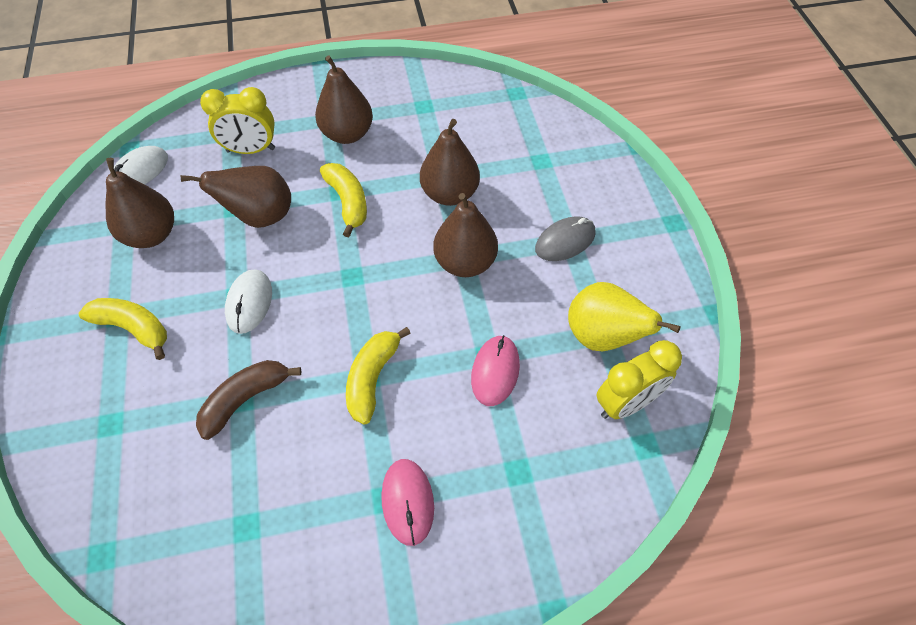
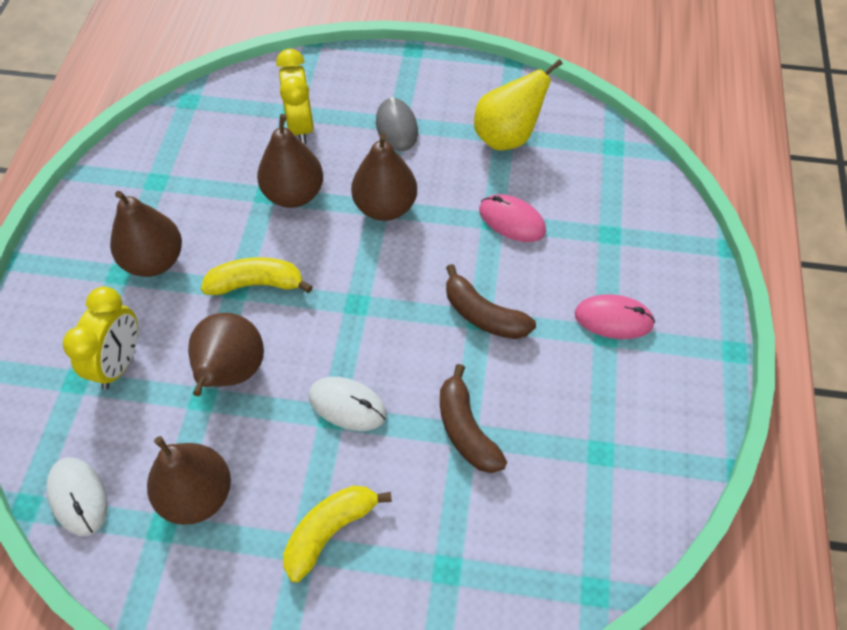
camera: 70 degrees left, 0 degrees up
(372, 378) = (483, 315): yellow banana -> brown banana
(626, 403) = (573, 145): yellow clock -> yellow clock (301, 127)

